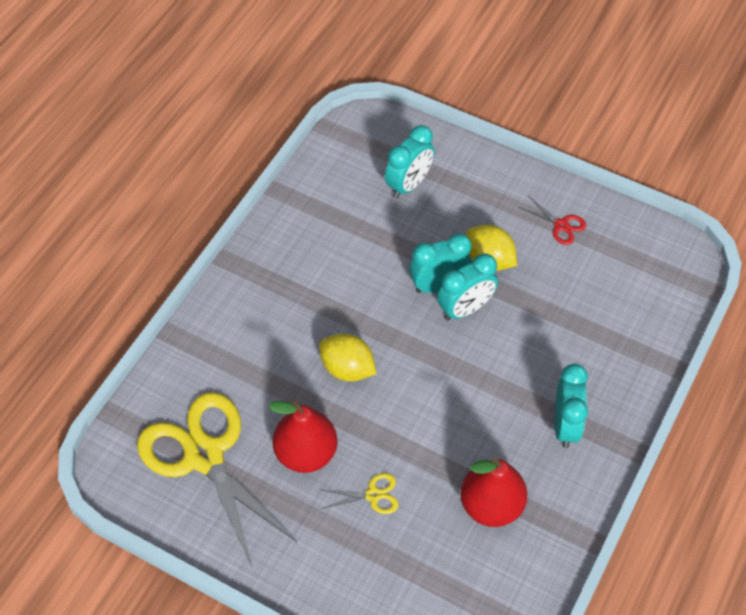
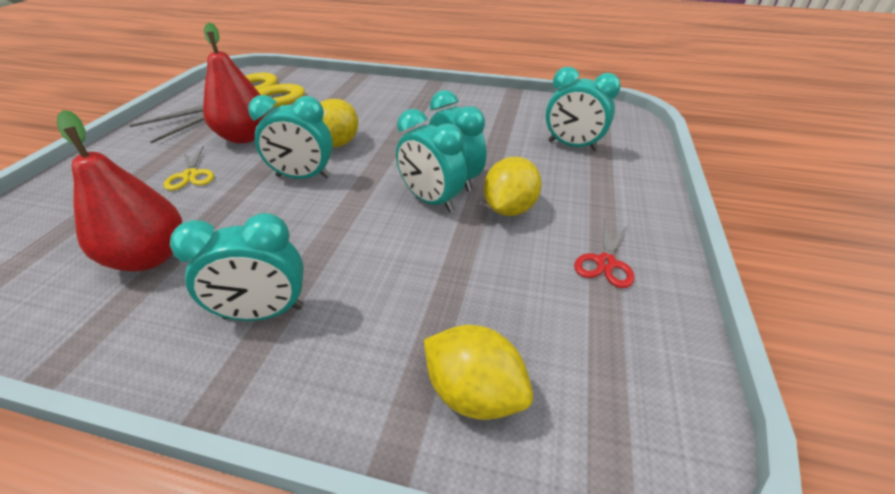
camera: 75 degrees right, 15 degrees down
(402, 400) = (303, 177): none -> turquoise clock
(643, 324) = (474, 392): none -> yellow lemon

